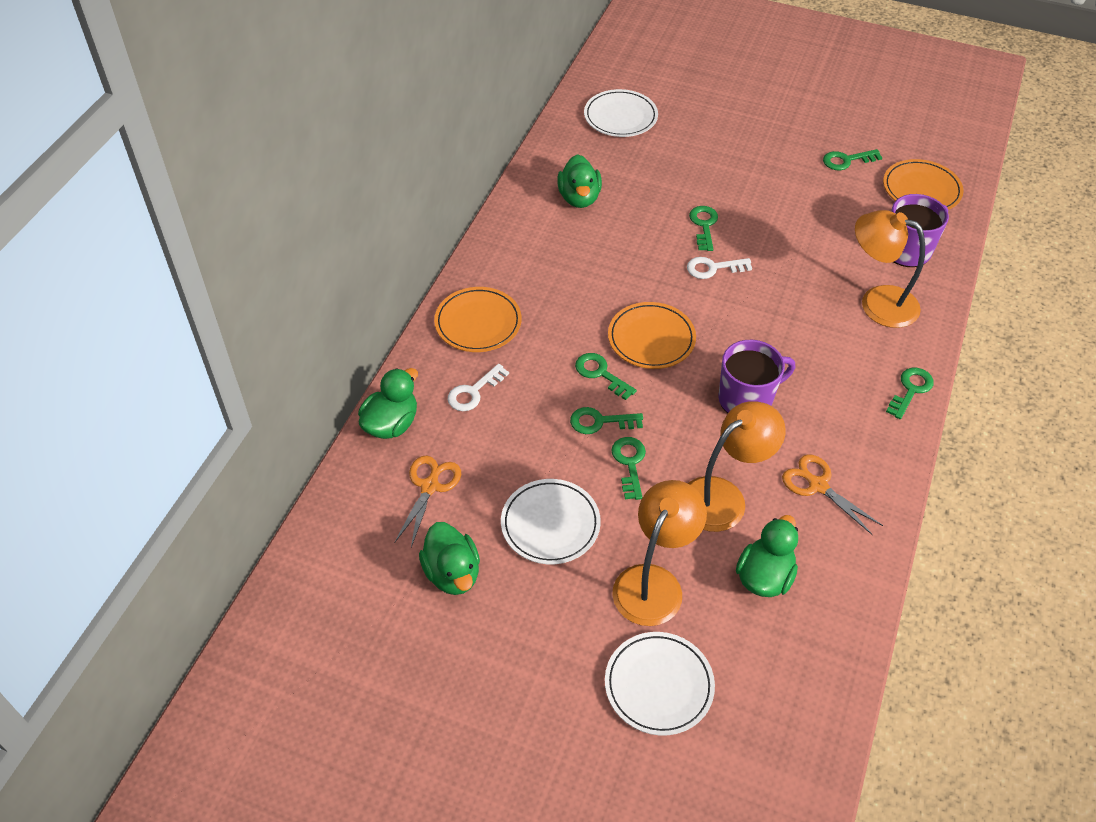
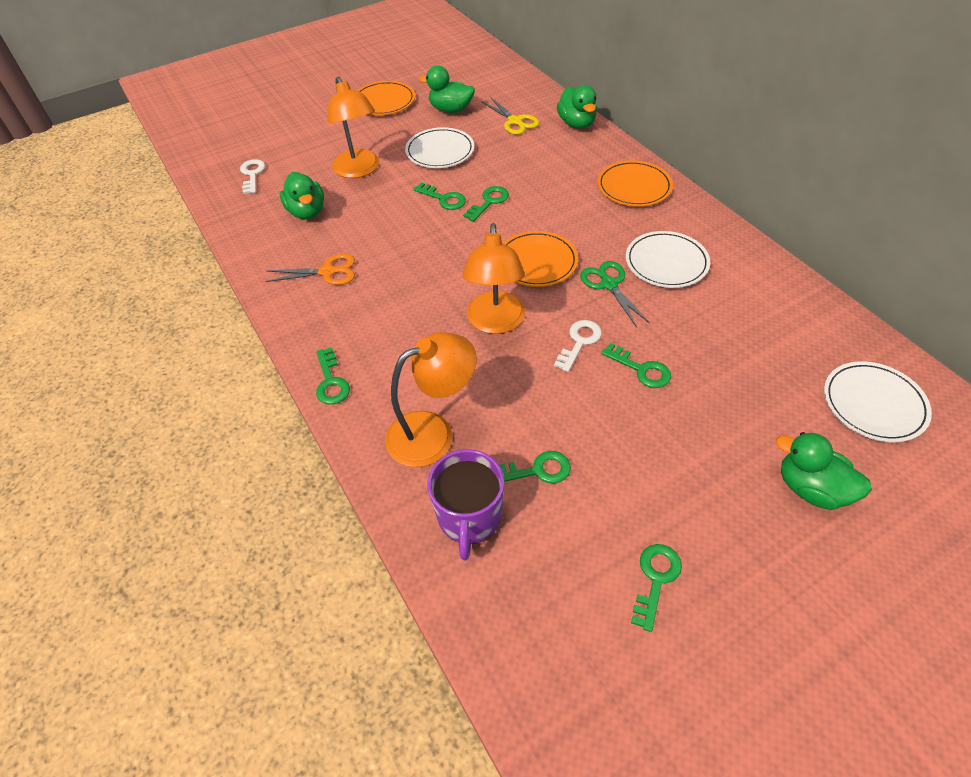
camera: 130 degrees right, 0 degrees up
(429, 486) = (515, 121): orange scissors -> yellow scissors
(473, 392) = (570, 162): white key -> white key (252, 174)
(579, 198) = (745, 304): green duck -> green duck (811, 488)
(600, 374) = (529, 221): green key -> green key (537, 470)
(633, 280) = (609, 284): none -> green scissors
(659, 685) = (308, 146): white plate -> white plate (666, 262)
(723, 496) = (374, 225): orange lamp -> orange lamp (495, 322)
(746, 399) = (430, 280): purple mug -> none
(921, 189) = (545, 622): orange plate -> orange plate (384, 101)

